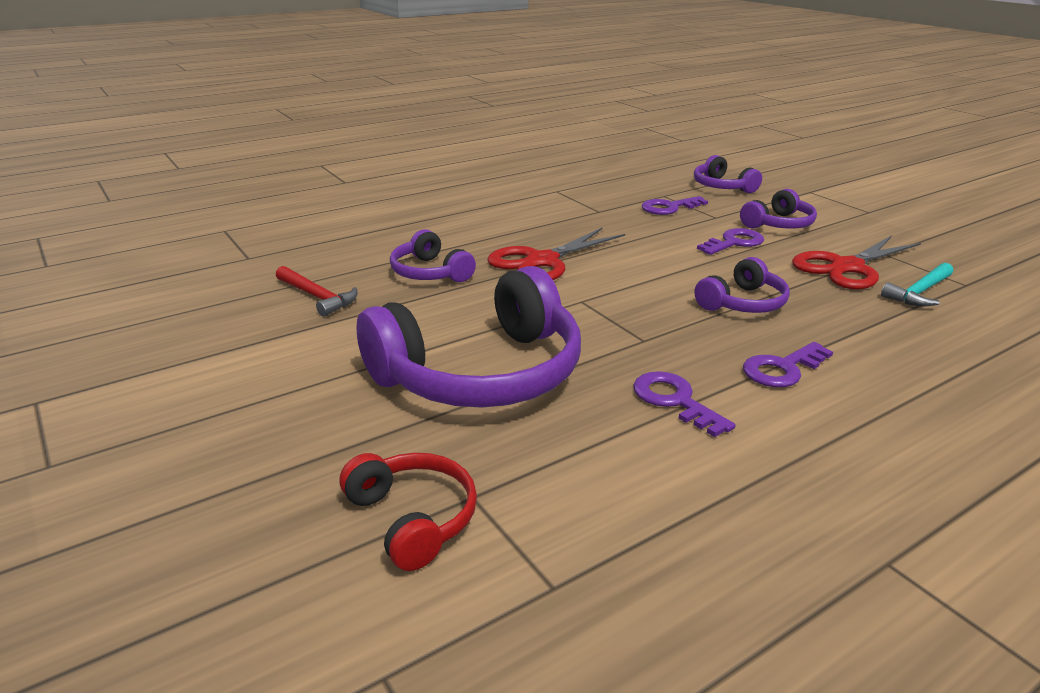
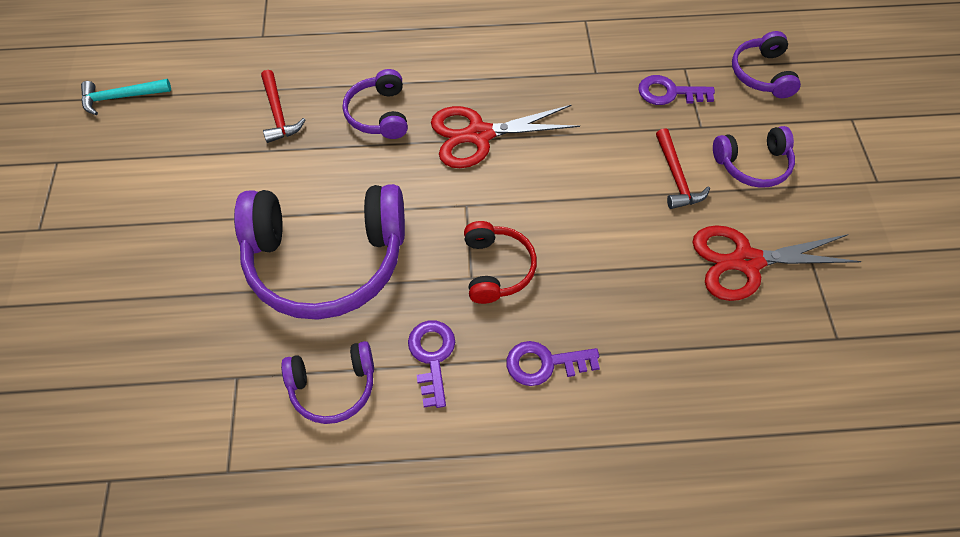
camera: 30 degrees right, 30 degrees up
(413, 518) = (192, 378): red headphones -> red headphones (497, 268)
(734, 242) = (676, 177): purple key -> red hammer
(743, 303) = (595, 268): purple headphones -> purple headphones (333, 387)
(919, 292) = (774, 328): turquoise hammer -> turquoise hammer (121, 97)

